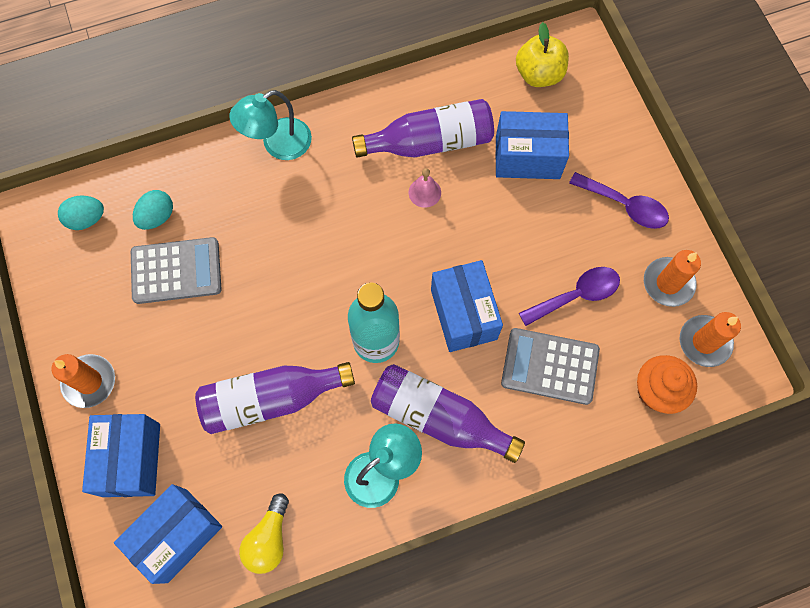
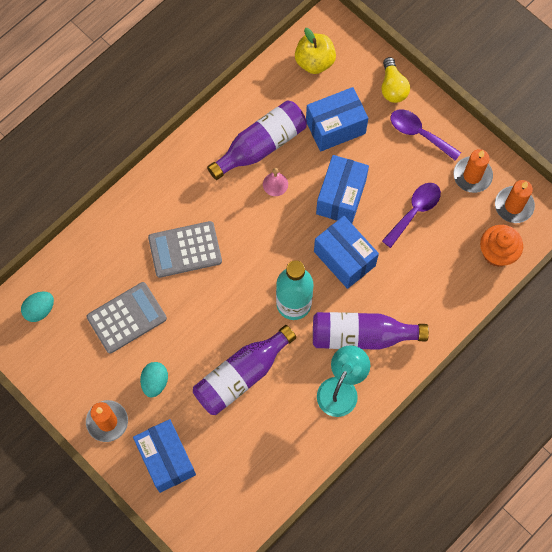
camera: 25 degrees left, 0 degrees up
(157, 217) = (91, 285): turquoise egg -> turquoise egg (155, 382)
(177, 535) = (225, 493): blue box -> blue box (341, 197)
(269, 539) = (288, 466): yellow light bulb -> yellow light bulb (393, 87)
(278, 144) = (151, 195): turquoise lamp -> none
(550, 366) = (419, 268): grey calculator -> grey calculator (185, 250)
(625, 205) = (419, 133): purple spoon -> purple spoon turned 150 degrees counterclockwise

